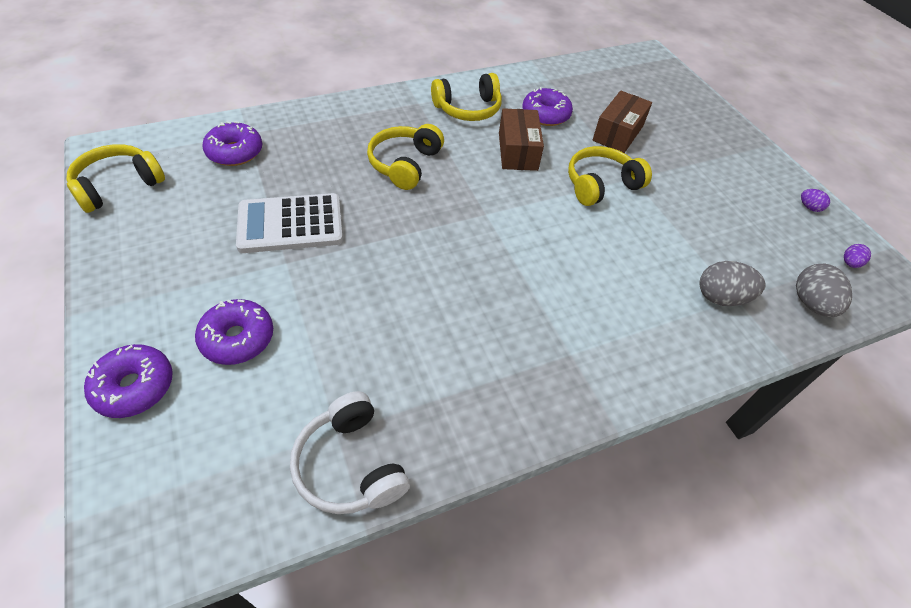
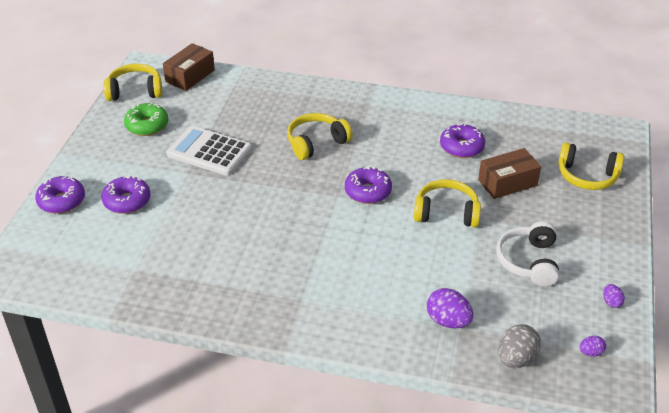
camera: 40 degrees right, 10 degrees down
(175, 224) = (147, 125): none -> green donut
(235, 152) = (216, 94): purple donut -> purple donut (368, 192)
(350, 465) = (127, 287): white headphones -> white headphones (528, 261)
(468, 109) = (403, 121): yellow headphones -> yellow headphones (587, 176)
(518, 151) = (408, 165): brown box -> brown box (190, 76)
(721, 297) = (448, 321): grey egg -> purple egg

